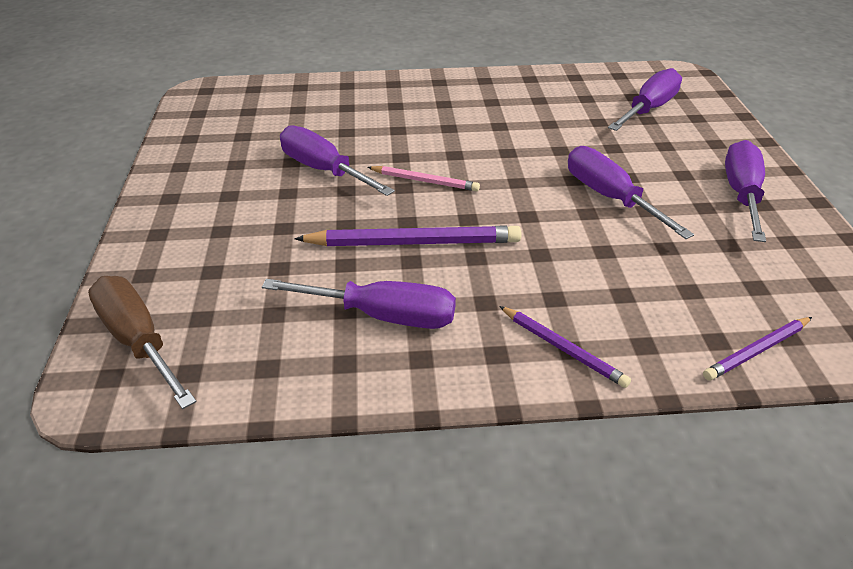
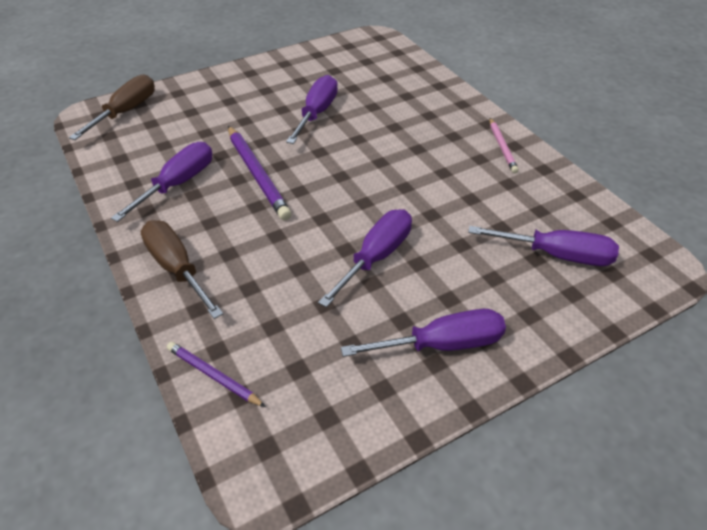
camera: 65 degrees right, 5 degrees up
(383, 316) = (178, 184): purple screwdriver -> purple screwdriver turned 135 degrees counterclockwise
(425, 181) = (333, 158): pink pencil -> pink pencil (502, 147)
(563, 348) = (177, 268): purple pencil -> brown screwdriver

